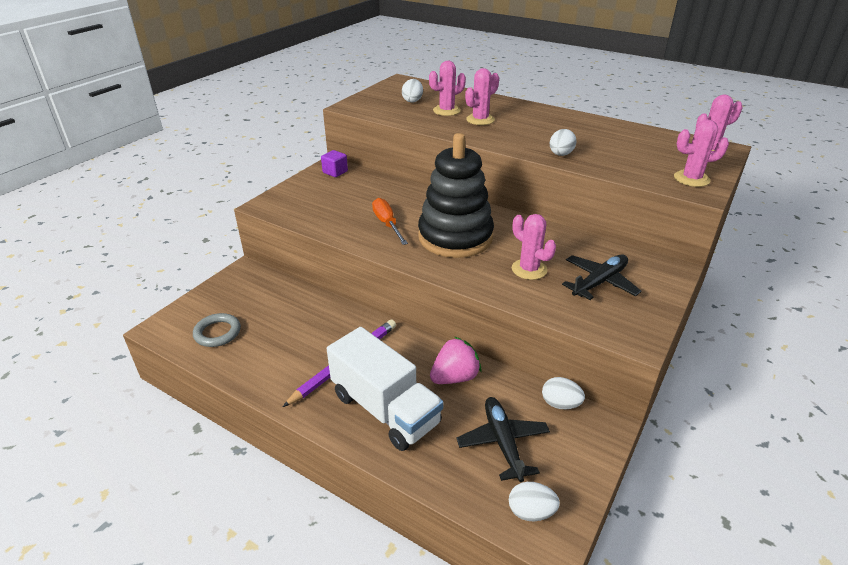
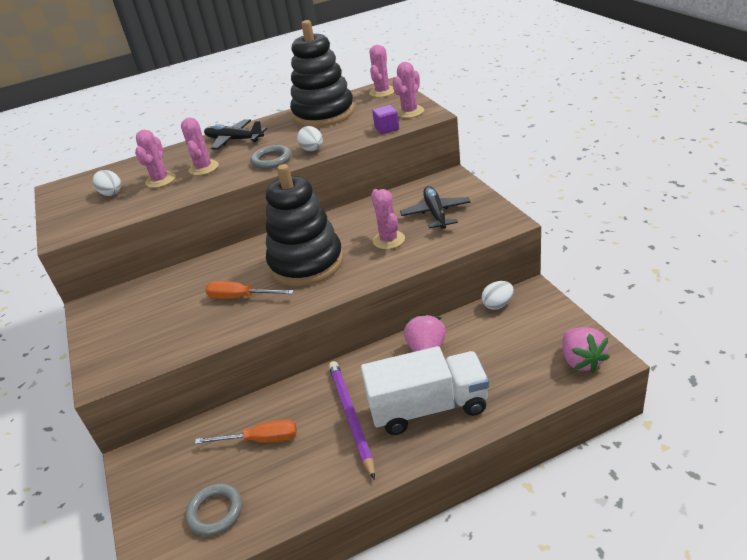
camera: 50 degrees left, 0 degrees up
(293, 323) = (261, 440): none -> orange screwdriver
(335, 172) = (106, 306): purple cube -> purple cube (387, 129)
(503, 442) = (512, 350): black plane -> black plane (234, 140)
(523, 143) = (271, 160): none -> grey ring
(529, 269) = (389, 240): pink cactus -> pink cactus turned 75 degrees clockwise
(531, 512) = (581, 361): white egg -> pink strawberry
(627, 136) = (324, 114): none -> black stacking toy

